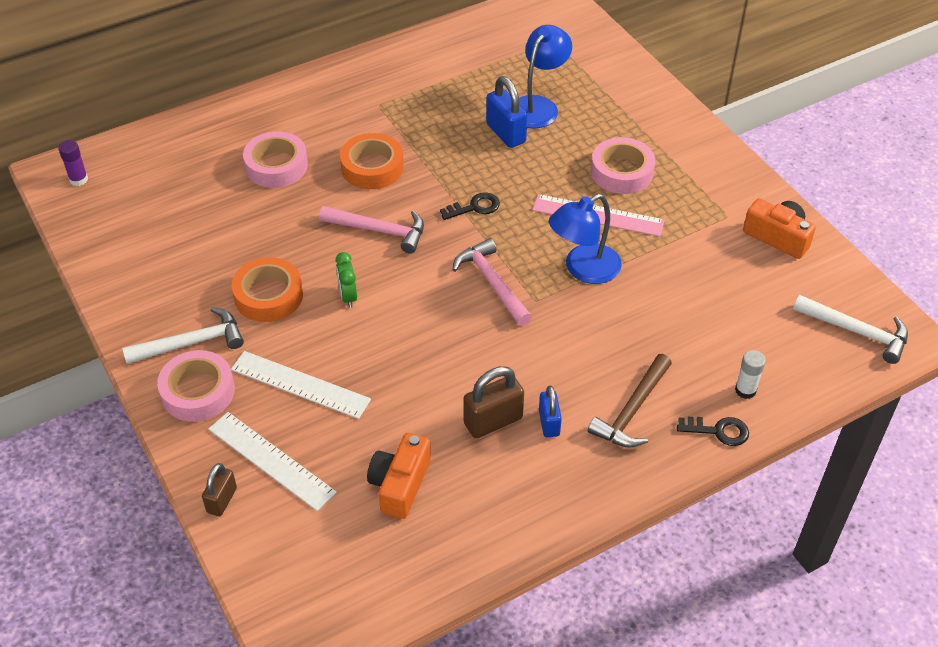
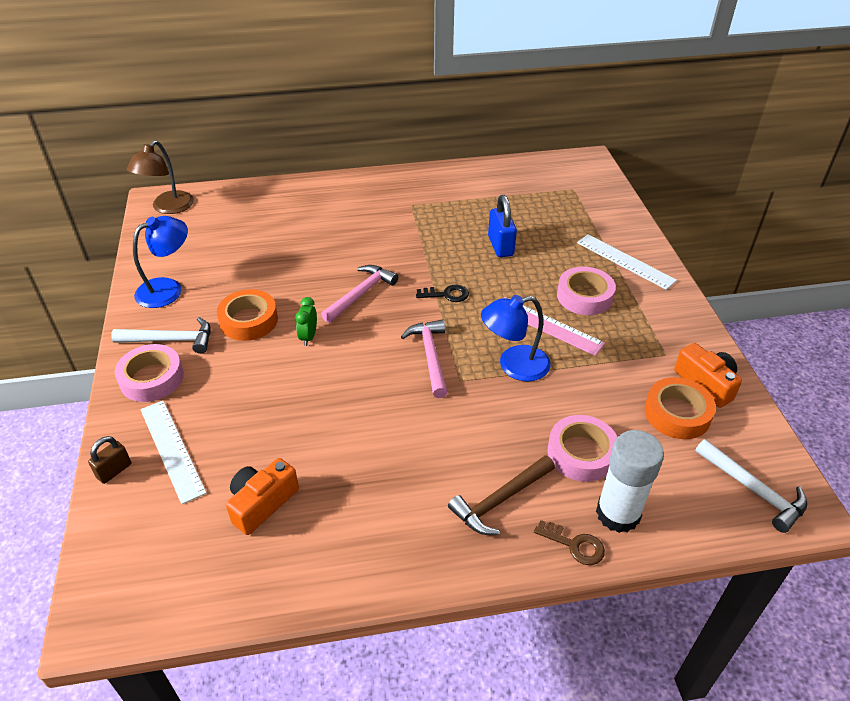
camera: 20 degrees right, 5 degrees down
(78, 179) = (168, 208): purple glue stick -> brown lamp
(276, 166) = (311, 230): pink tape -> pink tape (581, 453)
(300, 384) = (231, 395): white ruler -> white ruler (625, 261)
(372, 167) = (381, 247): orange tape -> orange tape (677, 413)
(379, 231) = (361, 294): pink hammer -> pink hammer turned 90 degrees counterclockwise
(493, 421) = (370, 472): brown padlock -> none
(538, 106) = (537, 232): blue lamp -> blue lamp (168, 289)
(549, 423) = (419, 489): blue padlock -> none
(718, 431) = (574, 545): black key -> brown key
(745, 390) = (618, 513): white glue stick -> white glue stick, size x2.07

